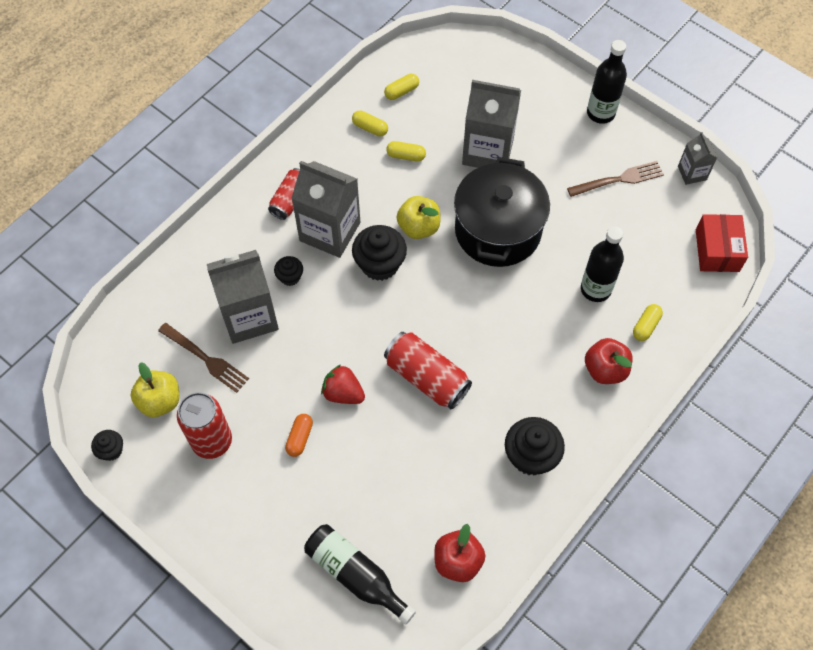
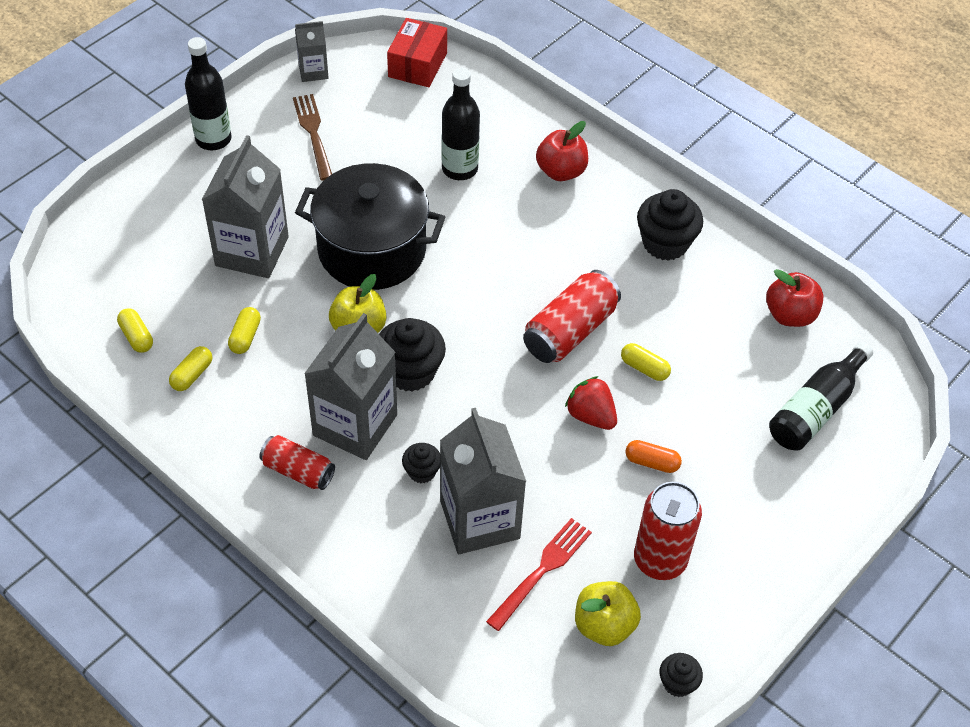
camera: 90 degrees left, 10 degrees down
(205, 359) = (542, 571): brown fork -> red fork
(343, 393) = (591, 415): red strawberry -> red strawberry turned 105 degrees clockwise
(646, 326) = (508, 132): yellow capsule -> yellow capsule (644, 368)
(717, 250) = (417, 65): red box -> red box turned 75 degrees counterclockwise

